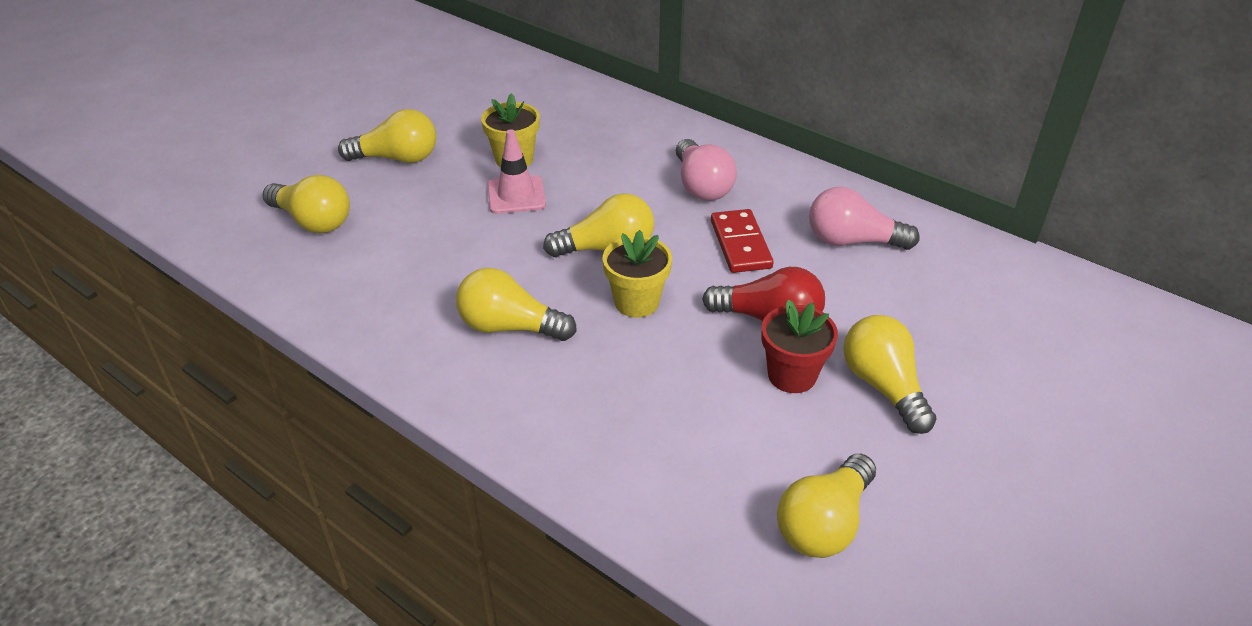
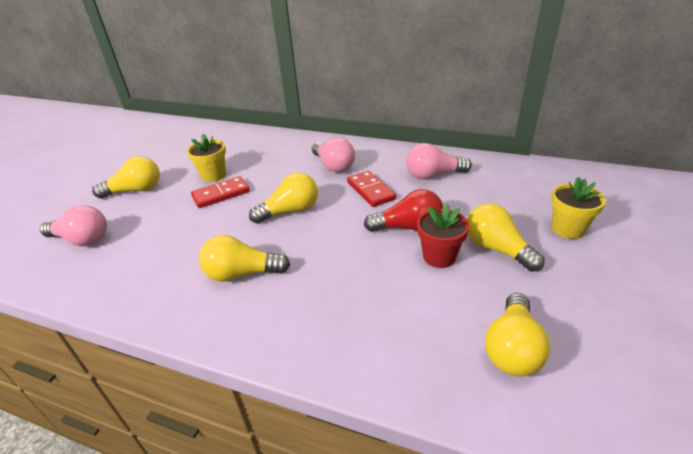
camera: 15 degrees left, 5 degrees down
(313, 221) = (82, 239): yellow light bulb -> pink light bulb
(516, 195) = (221, 194): pink traffic cone -> red domino
(636, 302) = (321, 237): yellow flower pot -> yellow flower pot (567, 229)

